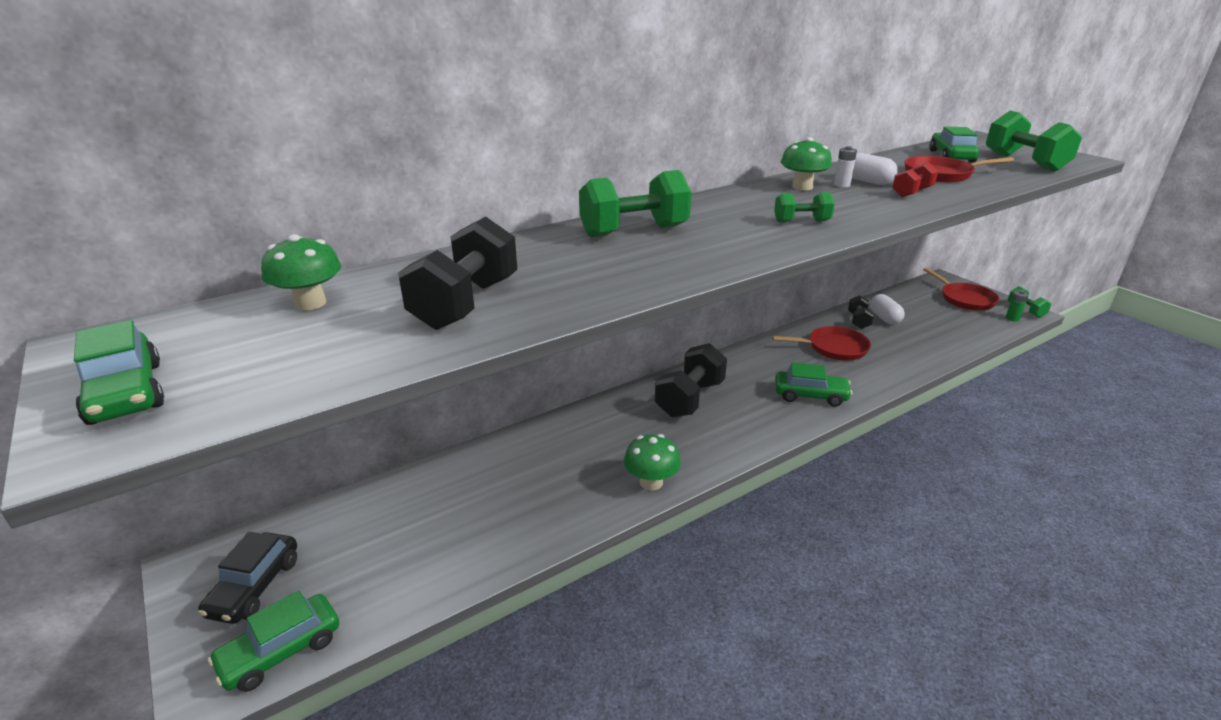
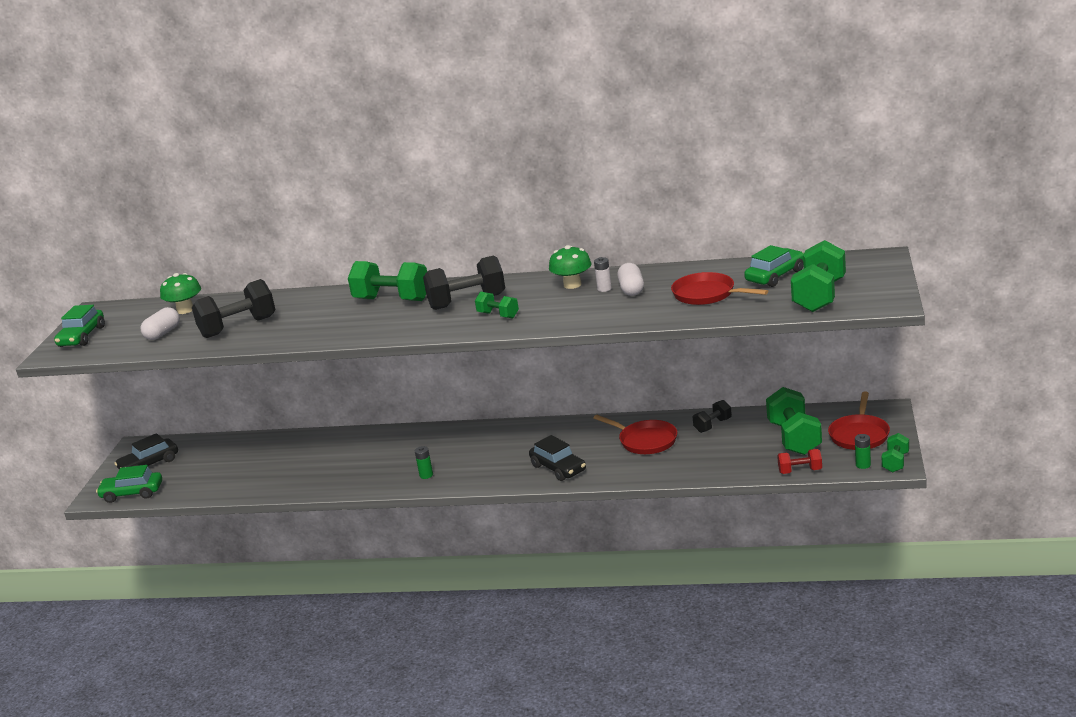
camera: 45 degrees right, 5 degrees down
(651, 482) = (373, 484): green mushroom -> none
(690, 399) = (476, 444): black dumbbell -> black dumbbell (467, 302)
(695, 449) = (426, 475): none -> green battery
(810, 395) = (558, 468): green car -> black car
(884, 318) = (741, 430): white capsule -> white capsule (163, 333)
(912, 192) = (634, 307): red dumbbell -> red dumbbell (800, 471)
(932, 313) = (794, 438): none -> green dumbbell

